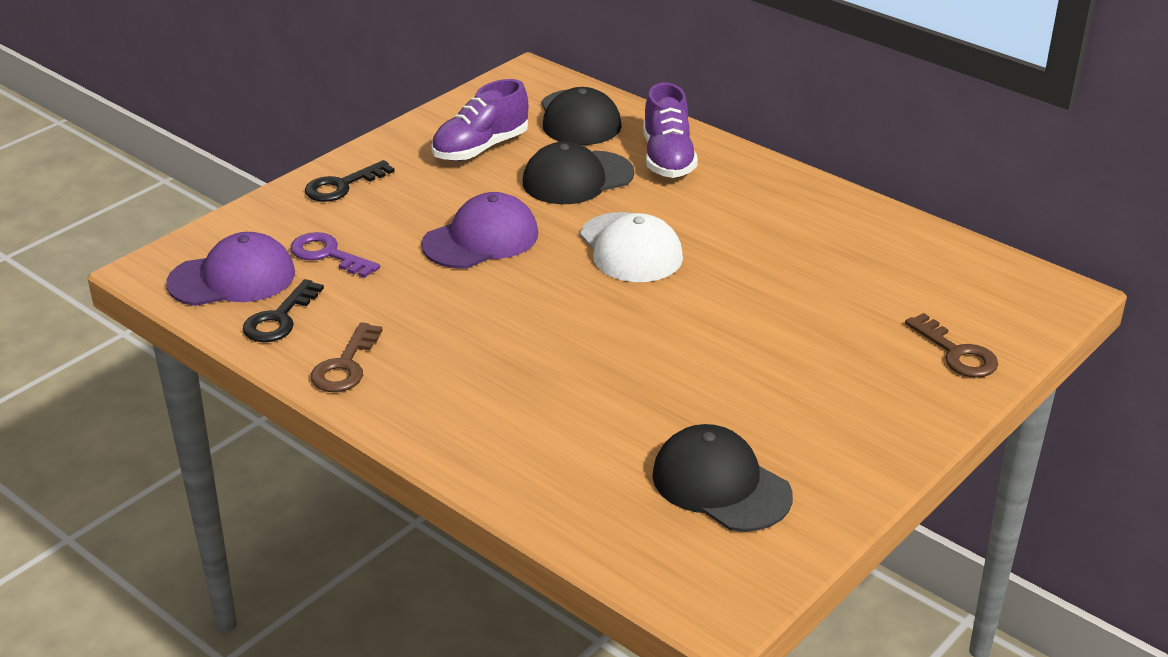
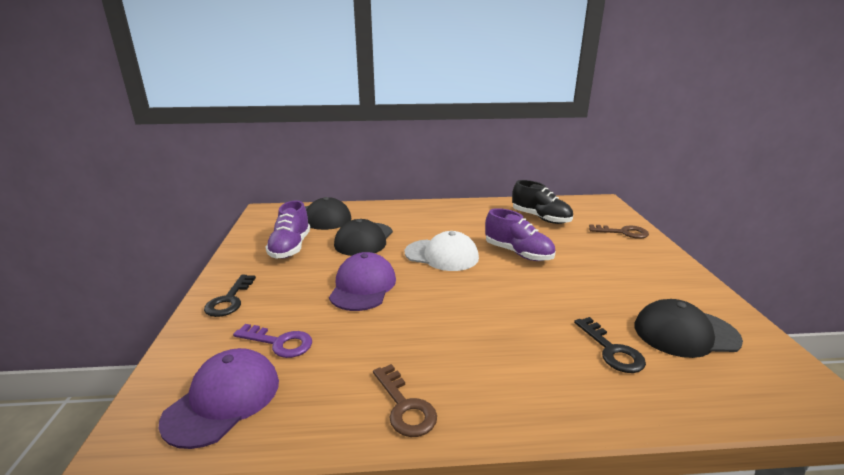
camera: 45 degrees left, 10 degrees down
(279, 318) = (305, 405): black key -> black key (612, 350)
(328, 255) = (279, 343): purple key -> purple key turned 150 degrees counterclockwise
(667, 159) = (390, 216): purple shoe -> purple shoe (518, 253)
(879, 267) = (541, 218): none -> black shoe

